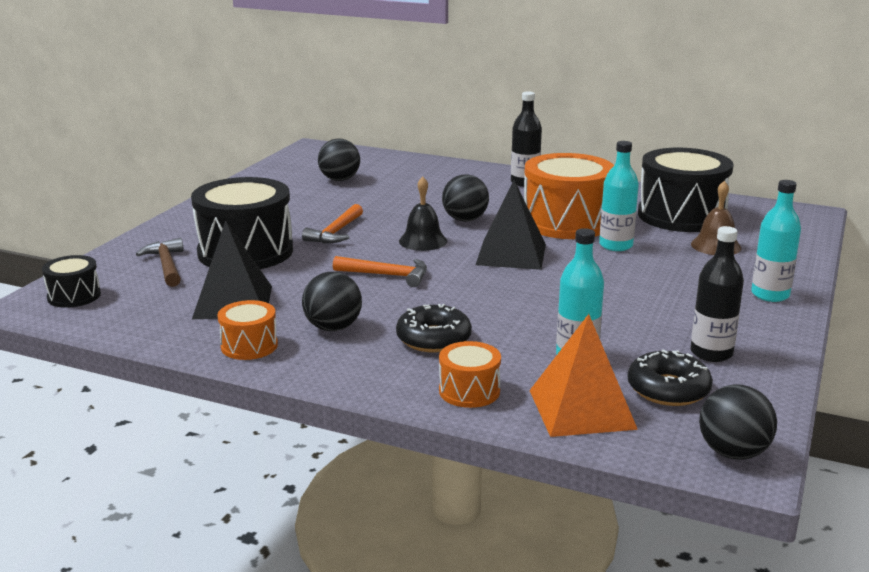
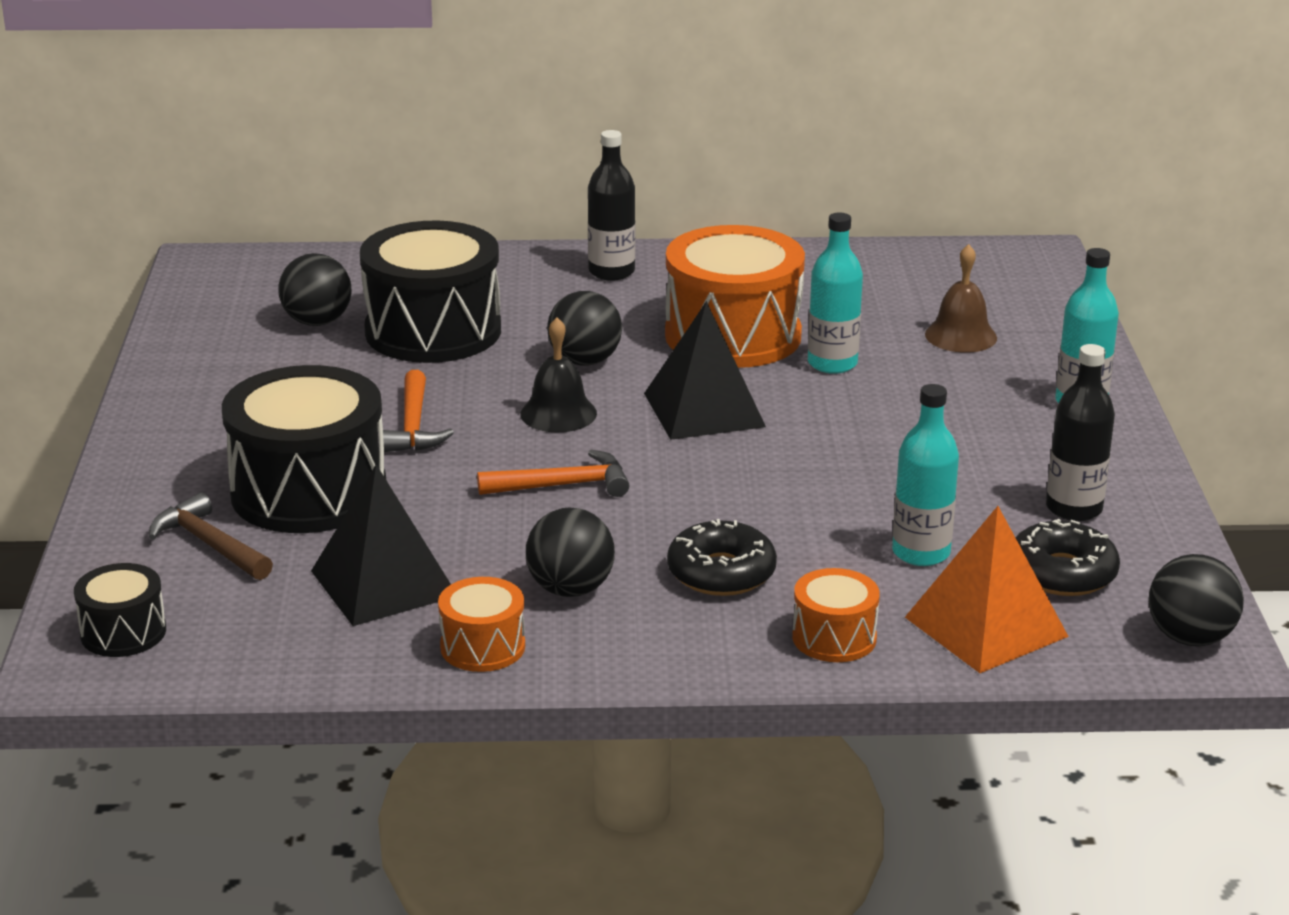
camera: 25 degrees left, 5 degrees up
(681, 216) = (879, 291): black drum -> black drum (433, 331)

